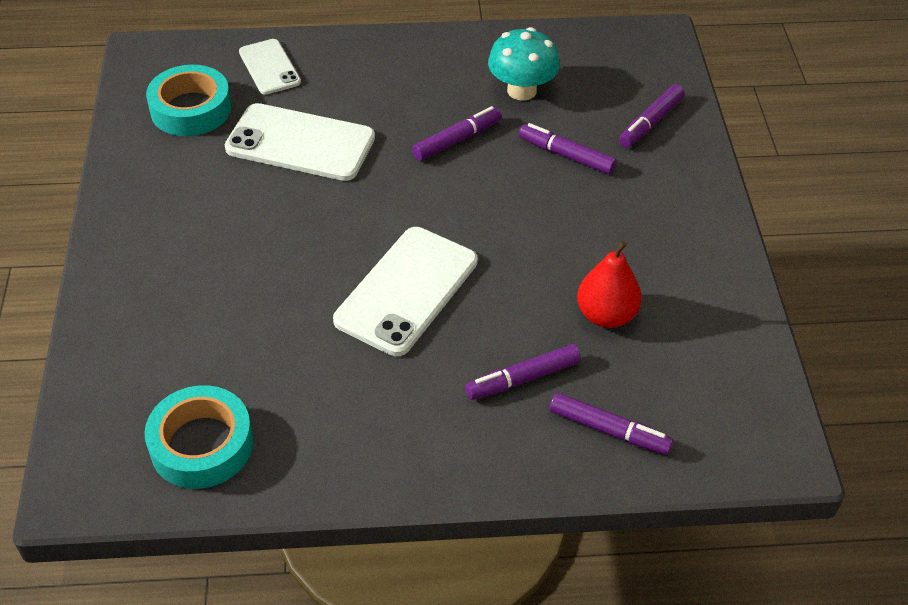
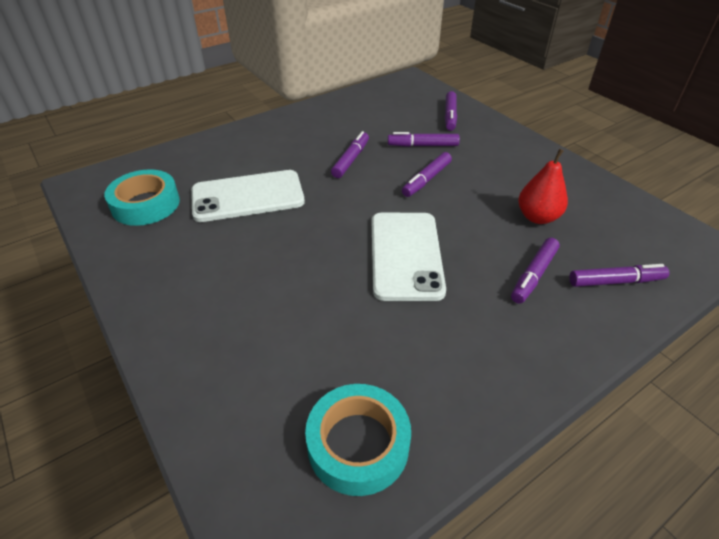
camera: 30 degrees left, 5 degrees down
(269, 67) = (187, 162): white phone -> none
(521, 90) = (363, 123): turquoise mushroom -> none
(522, 207) = (426, 180): none -> purple marker

